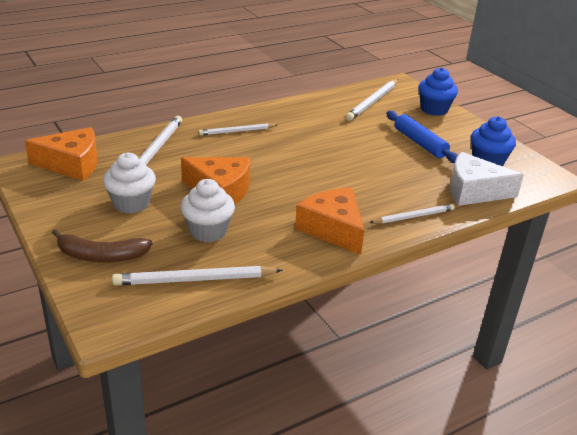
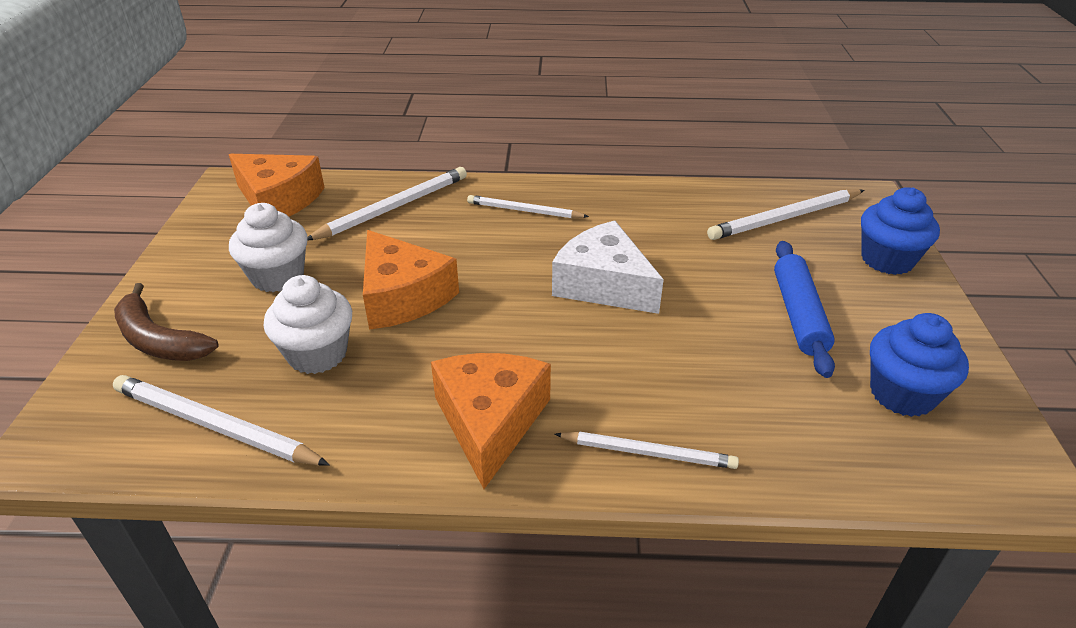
camera: 35 degrees right, 5 degrees up
(474, 191) = (815, 445): white cheese -> white cheese (603, 284)

